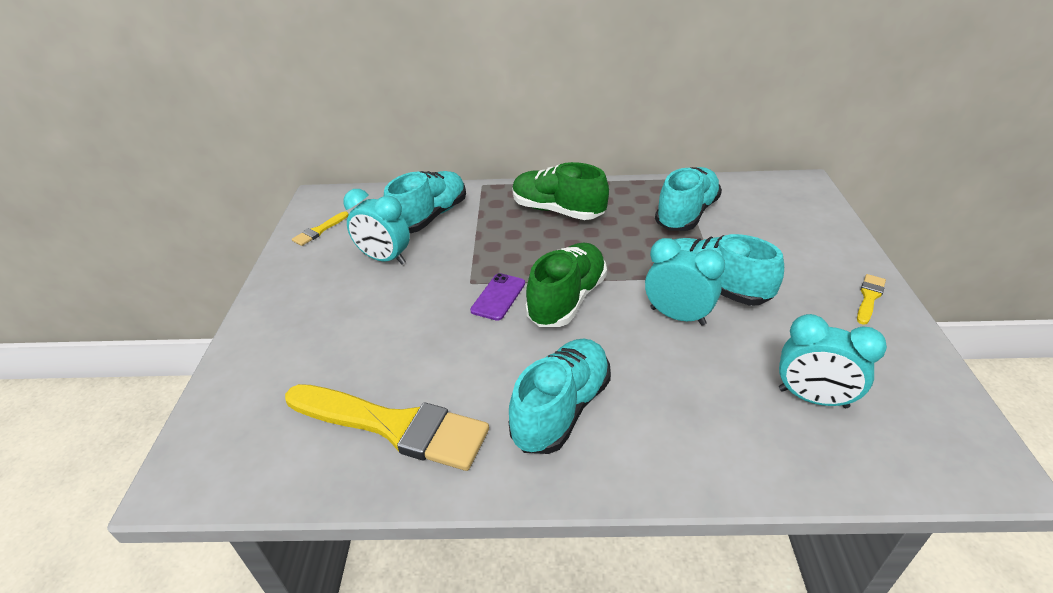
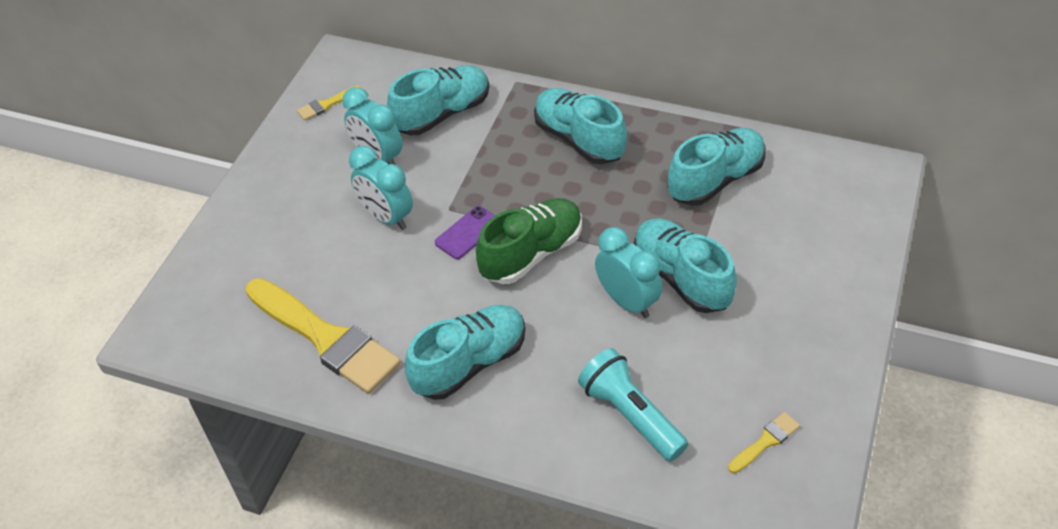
camera: 20 degrees right, 10 degrees up
(557, 211) = (579, 139): green shoe -> turquoise shoe
(750, 413) = (631, 415): none -> turquoise flashlight
(813, 398) = (697, 418): turquoise clock -> turquoise clock (386, 217)
(869, 297) = (835, 334): yellow brush -> yellow brush (765, 442)

